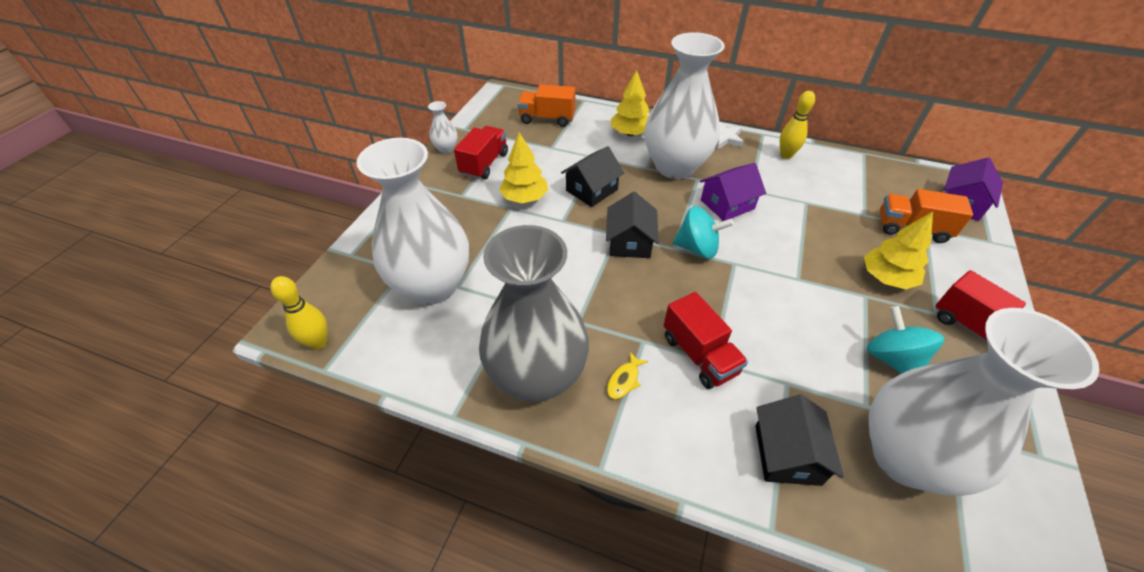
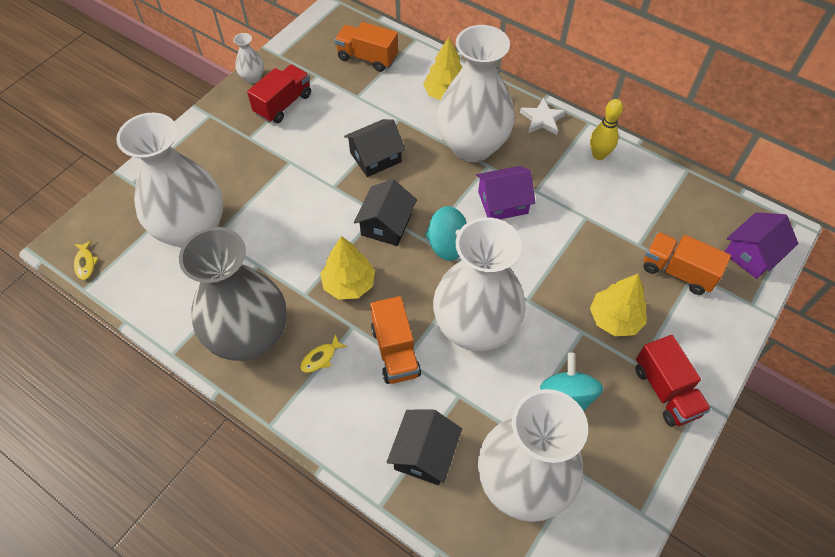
camera: 15 degrees right, 10 degrees up
(318, 342) = (85, 263): yellow bowling pin -> yellow fish
(525, 198) = (307, 153): yellow tree -> yellow tree (349, 284)
(699, 355) = (395, 351): red truck -> orange truck
(765, 315) = (475, 328): none -> white vase

